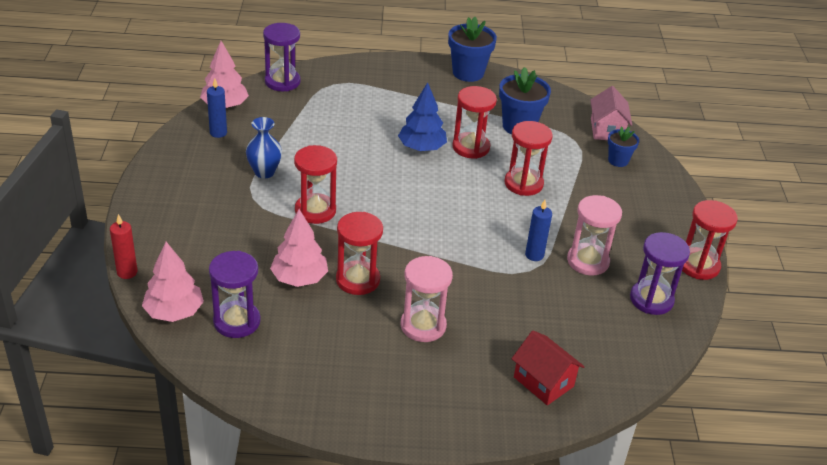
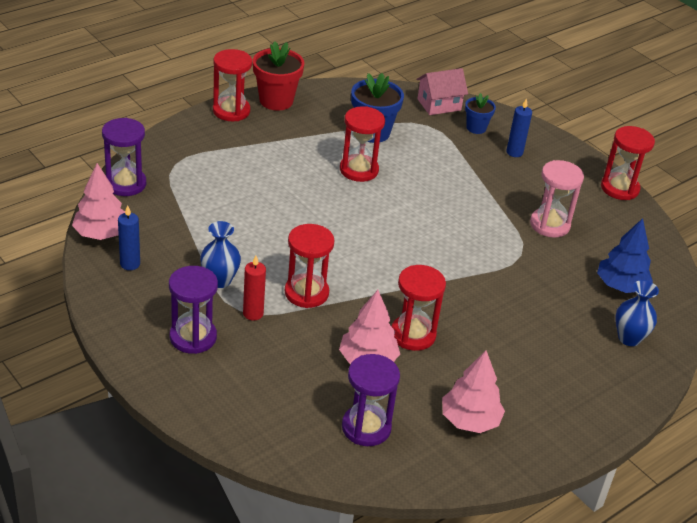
camera: 40 degrees left, 0 degrees up
(127, 272) = (219, 441): red candle -> red candle (253, 313)
(174, 312) = (306, 451): pink tree -> pink tree (469, 420)
(421, 148) = (321, 190): blue tree -> blue tree (621, 286)
(423, 326) = (503, 344): pink hourglass -> none
(468, 73) = (276, 101): blue flower pot -> red flower pot
(523, 183) = (434, 182): red hourglass -> red hourglass (231, 111)
(534, 255) = (510, 240): blue candle -> blue candle (514, 152)
(543, 382) = (629, 338): red house -> blue vase
(607, 130) = (439, 104): pink house -> pink house turned 75 degrees counterclockwise
(651, 299) = (621, 232): purple hourglass -> purple hourglass (193, 337)

